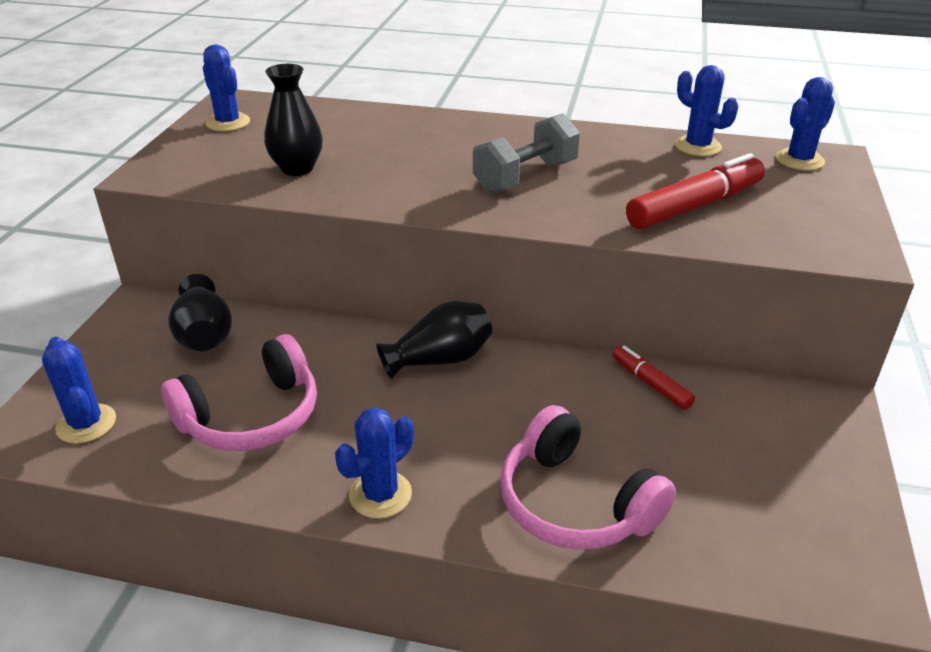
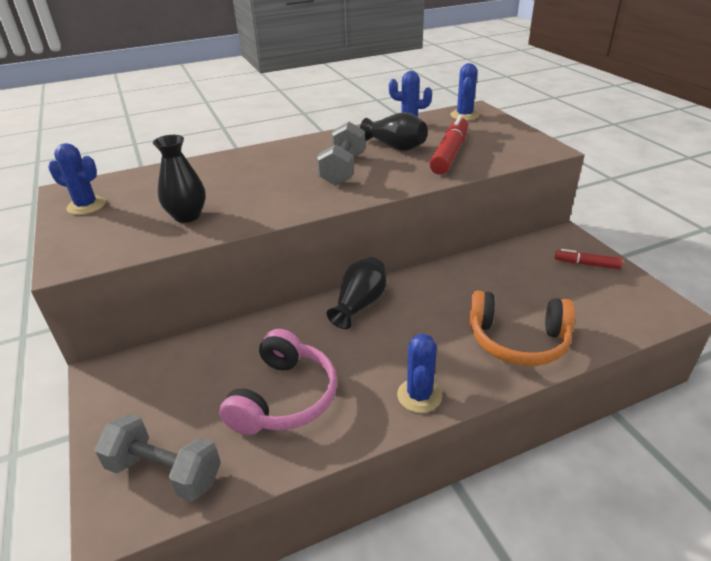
camera: 35 degrees left, 0 degrees up
(86, 424) = (165, 472): blue cactus -> grey dumbbell
(204, 335) = (184, 366): black vase -> black vase (395, 147)
(575, 503) = (517, 340): pink headphones -> orange headphones
(651, 383) = (480, 263): red marker -> red marker (586, 264)

